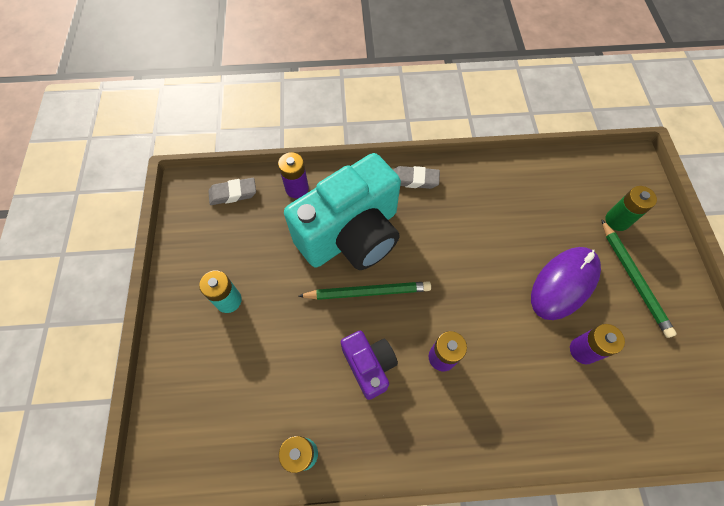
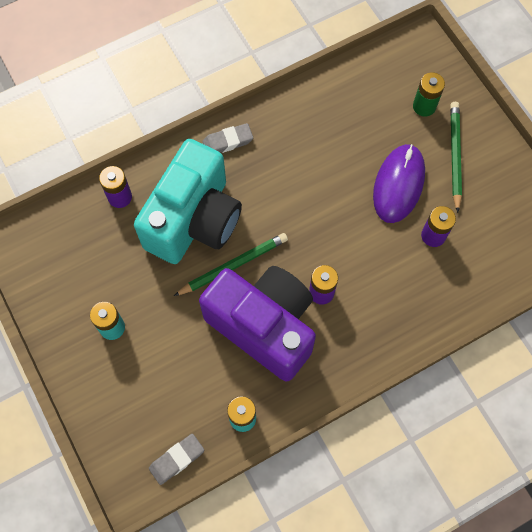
camera: 25 degrees left, 5 degrees up
(233, 194) = (60, 228): grey eraser -> grey eraser (177, 459)
(369, 366) = (264, 326): purple camera -> purple camera, size x2.03
(634, 279) = (454, 155): green pencil -> green pencil turned 135 degrees counterclockwise

